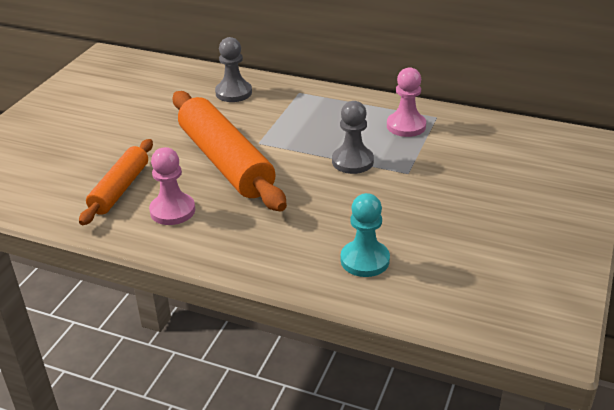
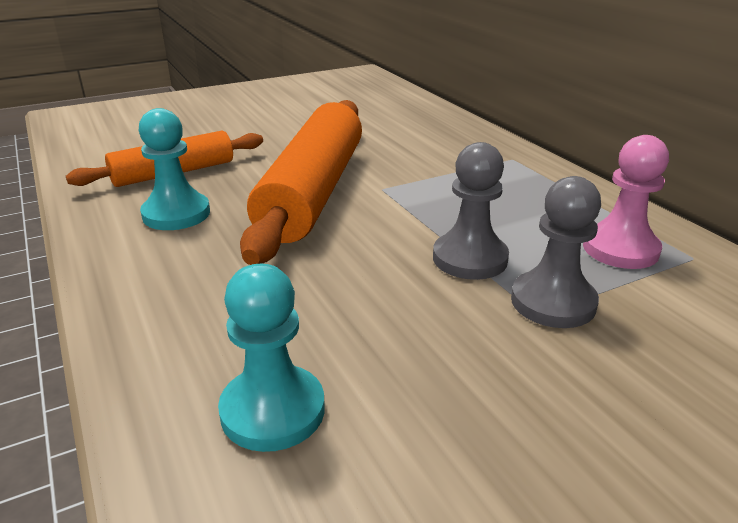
camera: 40 degrees right, 5 degrees down
(172, 211) = (176, 214): pink pawn -> turquoise pawn
(233, 93) = (433, 135): grey pawn -> grey pawn (553, 302)

